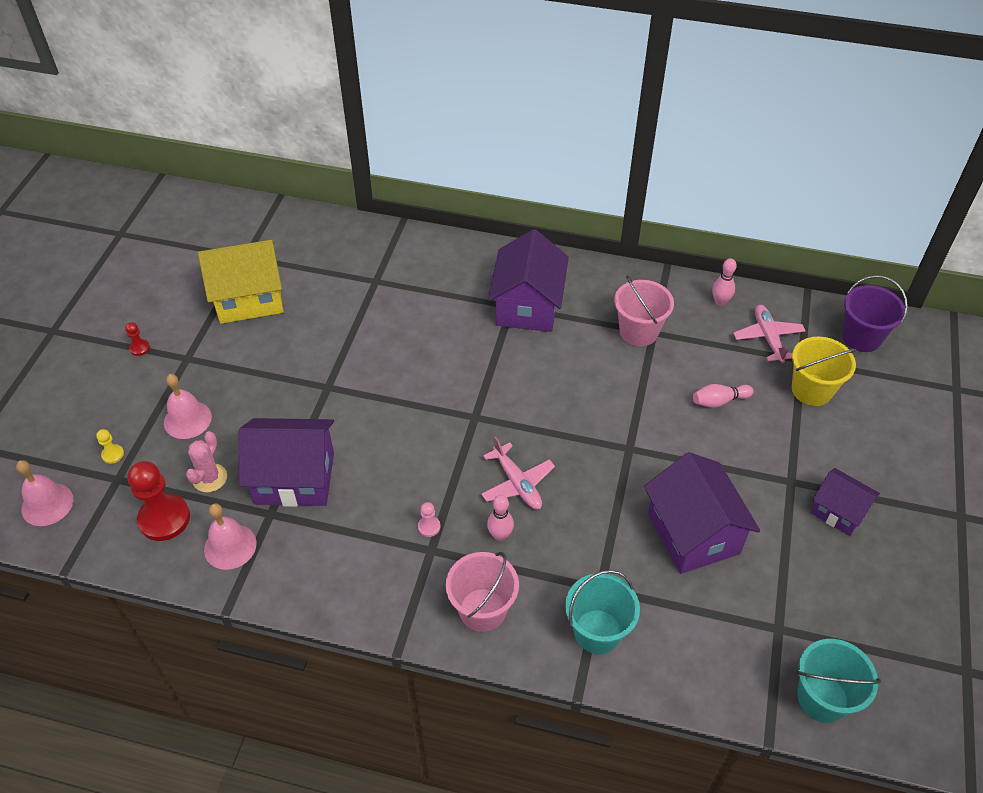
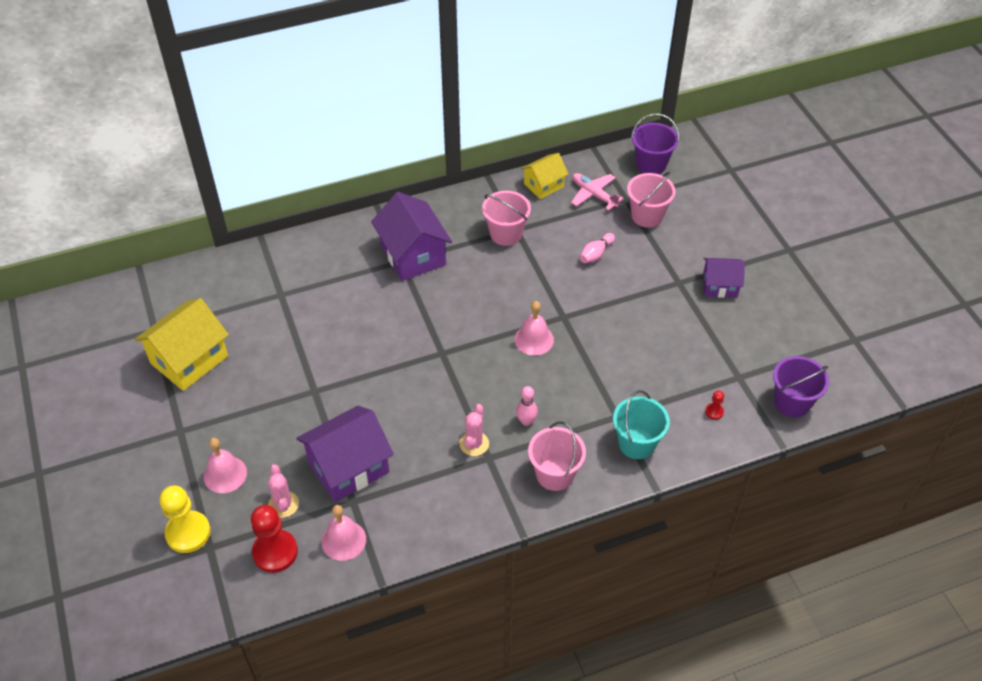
camera: 35 degrees left, 0 degrees up
(47, 504) = (169, 598): pink bell -> pink bell (534, 339)
(113, 454) = (188, 533): yellow pawn -> yellow pawn, size x2.24
(140, 348) = (131, 445): red pawn -> red pawn (714, 412)
(429, 527) = (474, 444): pink pawn -> pink cactus
(517, 483) = (509, 381): pink plane -> none
(693, 533) = (646, 348): purple house -> none
(720, 302) = (544, 185): pink bowling pin -> yellow house
(811, 390) = (647, 216): yellow bucket -> pink bucket
(822, 698) = (792, 402): turquoise bucket -> purple bucket

